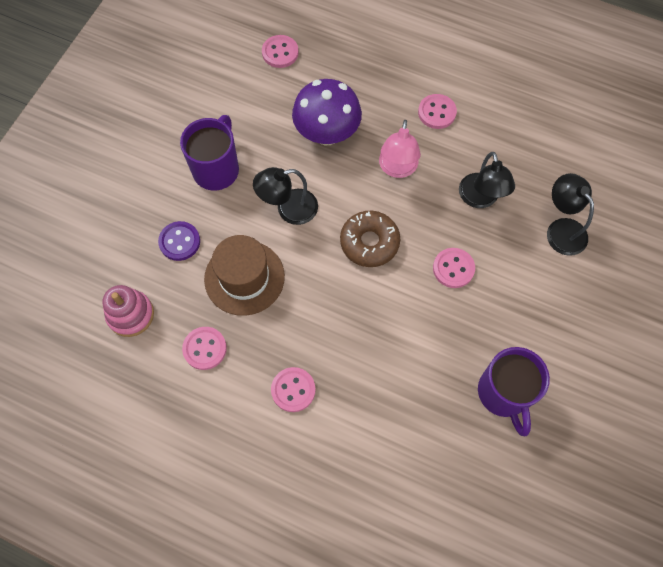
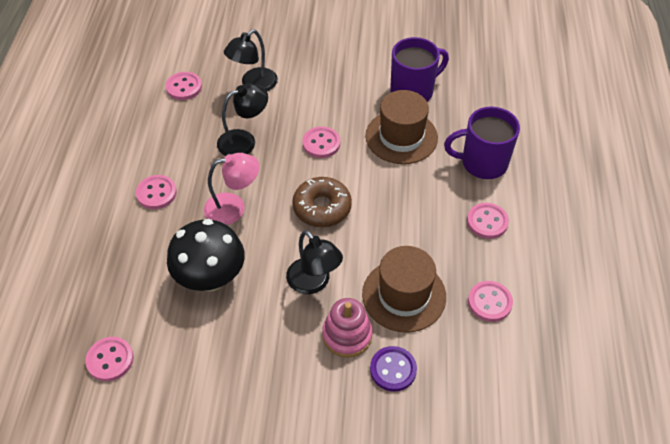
camera: 110 degrees left, 15 degrees down
(130, 314) = (493, 382): pink stacking toy -> pink stacking toy (347, 335)
(217, 169) = (292, 367): purple mug -> purple mug (482, 163)
(327, 133) = (210, 278): purple mushroom -> black mushroom
(437, 352) = (401, 137): none -> brown hat
(575, 163) = (184, 87): none -> pink button

